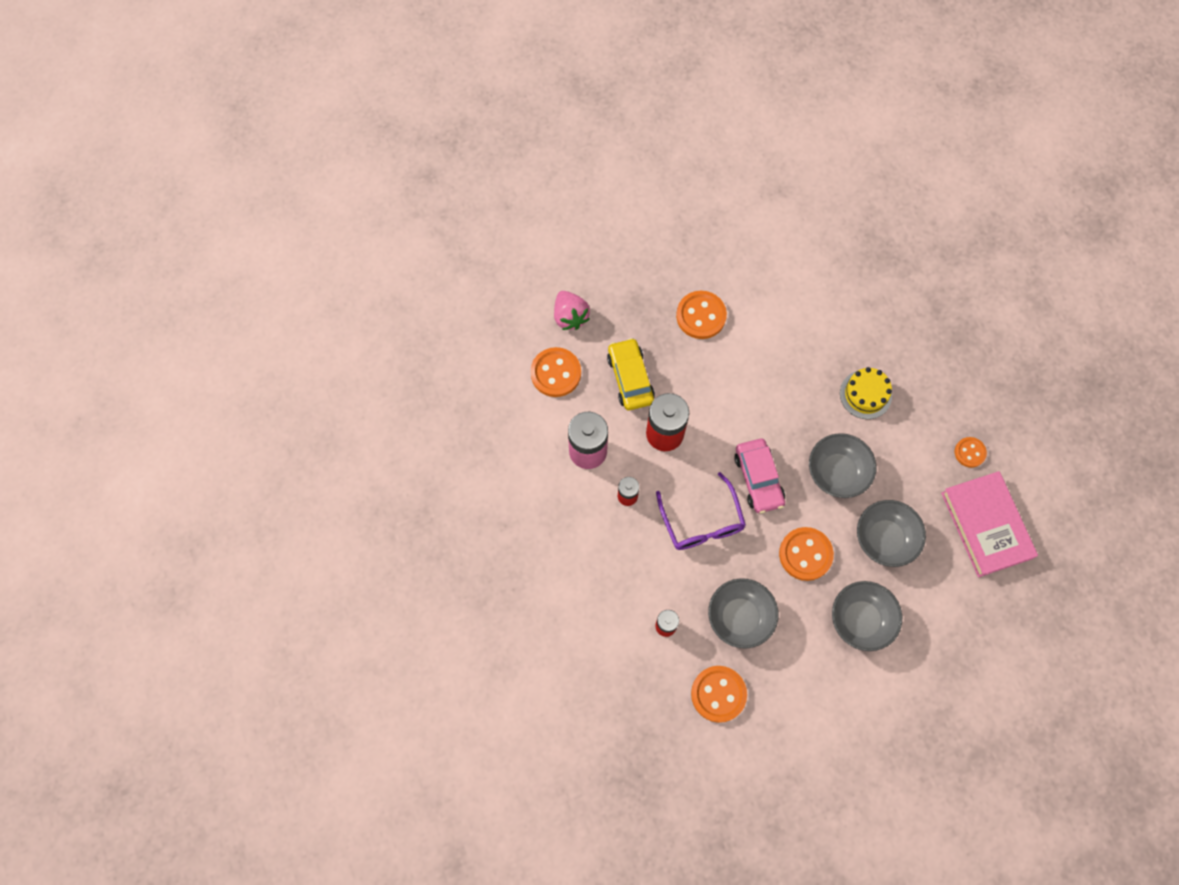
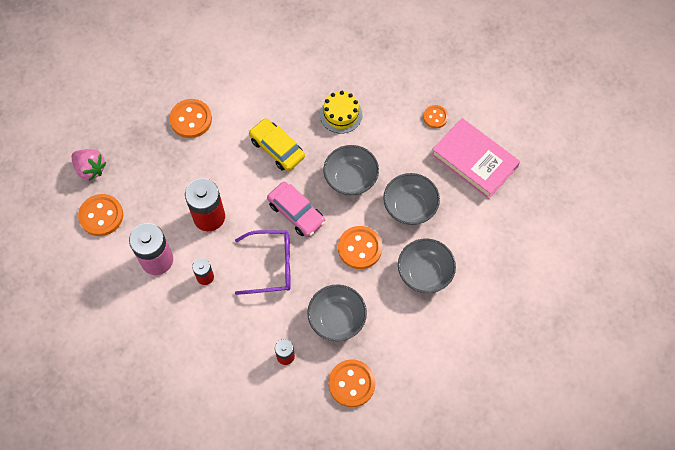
camera: 30 degrees left, 5 degrees down
(630, 378) = (161, 190): yellow car -> yellow car (277, 148)
(702, 522) = (271, 265): purple glasses -> purple glasses turned 45 degrees counterclockwise

